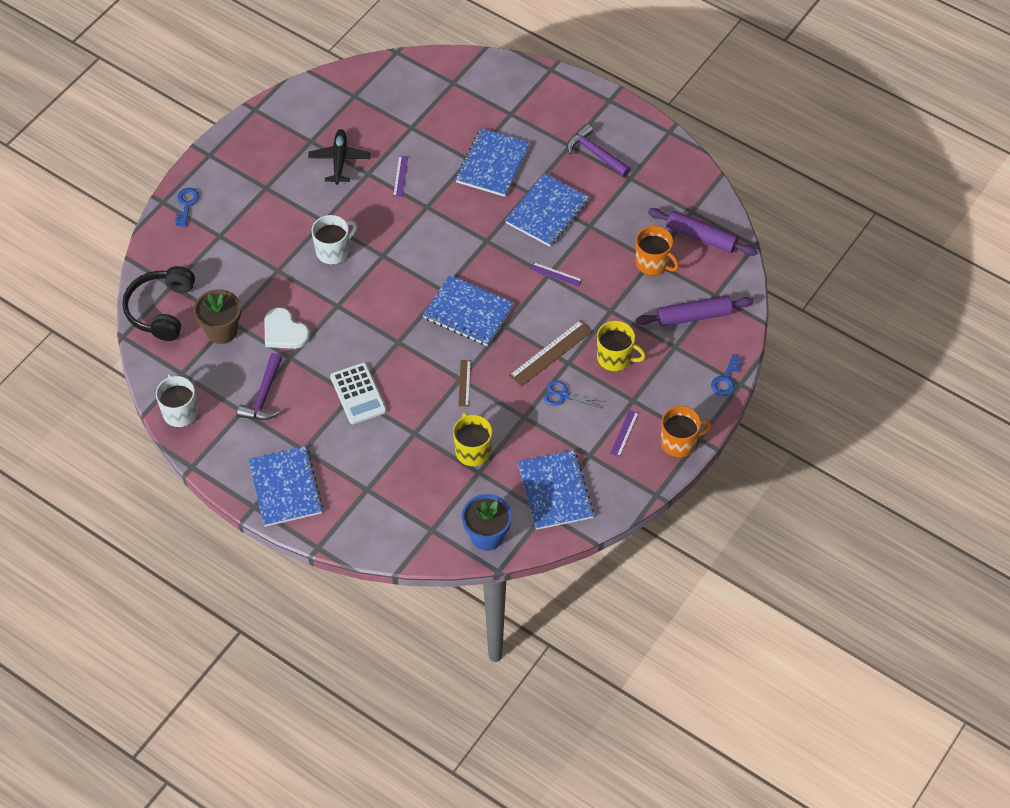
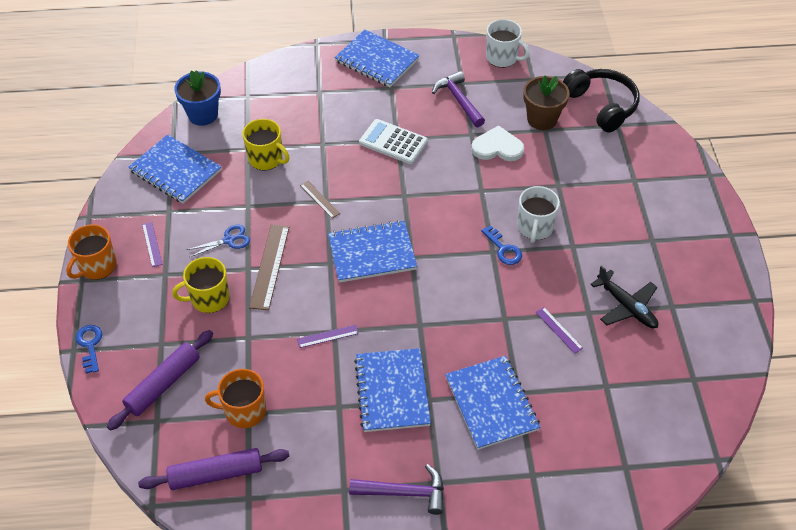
camera: 140 degrees right, 5 degrees down
(186, 204) = (690, 185): blue key -> blue key (503, 249)

